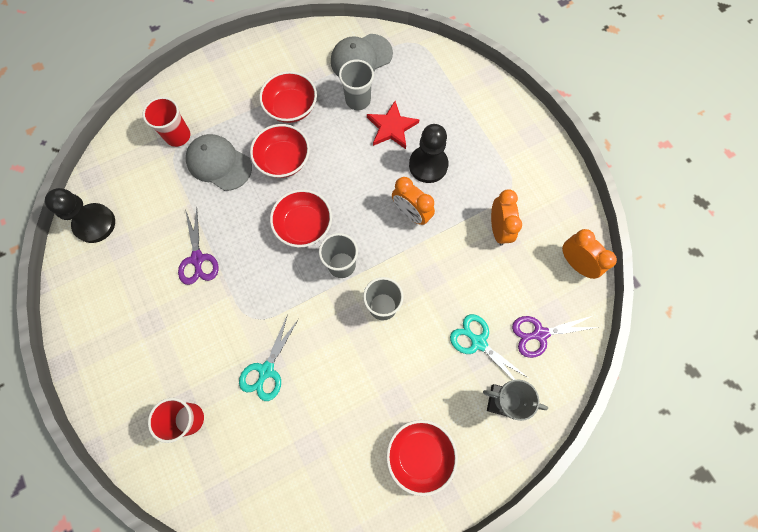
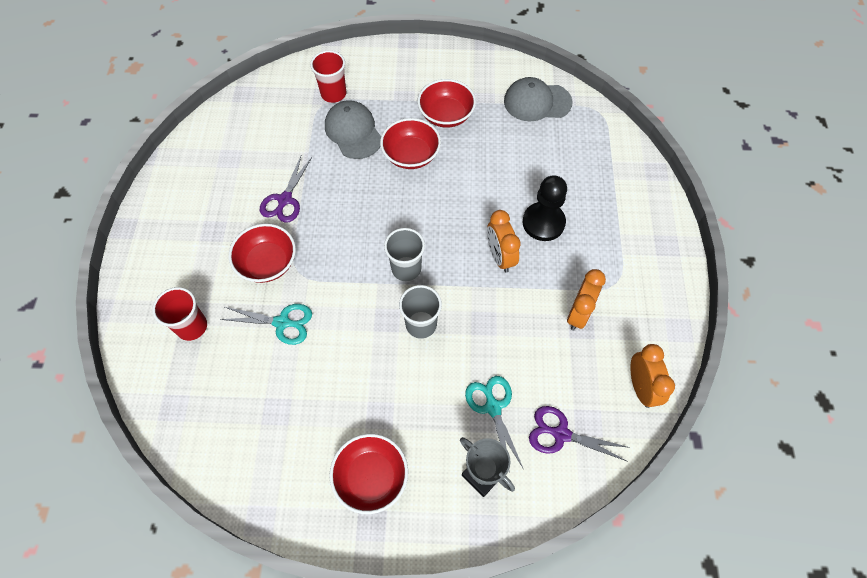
camera: 30 degrees right, 10 degrees down
(95, 224) = (221, 131): black pawn -> none
(266, 370) = (282, 322): turquoise scissors -> turquoise scissors turned 135 degrees counterclockwise
(304, 225) = (394, 218): red bowl -> red bowl (267, 263)
(358, 100) = (511, 136): grey cup -> none
(391, 127) = (528, 174): red star -> none

